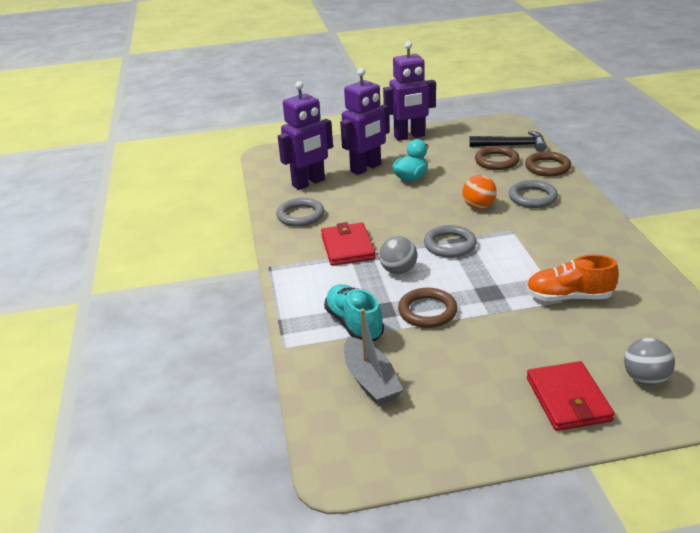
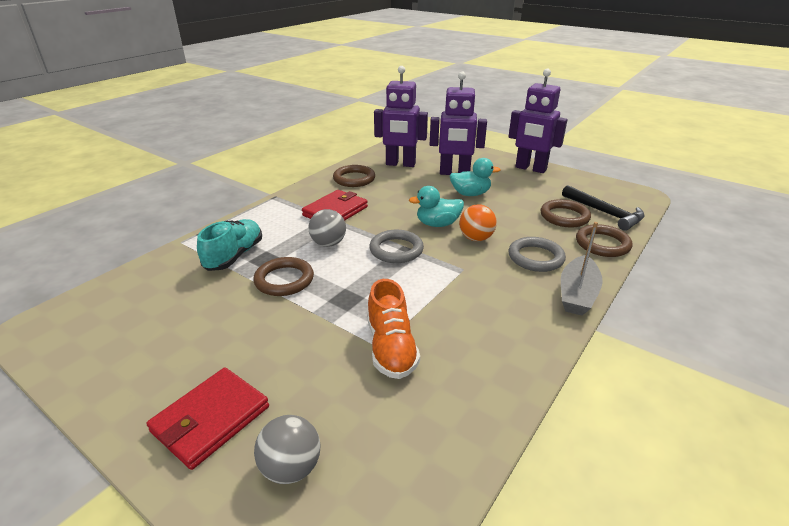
camera: 45 degrees right, 0 degrees up
(300, 215) = (354, 179): grey ring -> brown ring
(370, 380) = (163, 294): grey boat -> grey boat (577, 294)
(436, 212) = (437, 224): none -> turquoise duck
(568, 297) = (391, 348): orange shoe -> orange shoe turned 150 degrees counterclockwise

